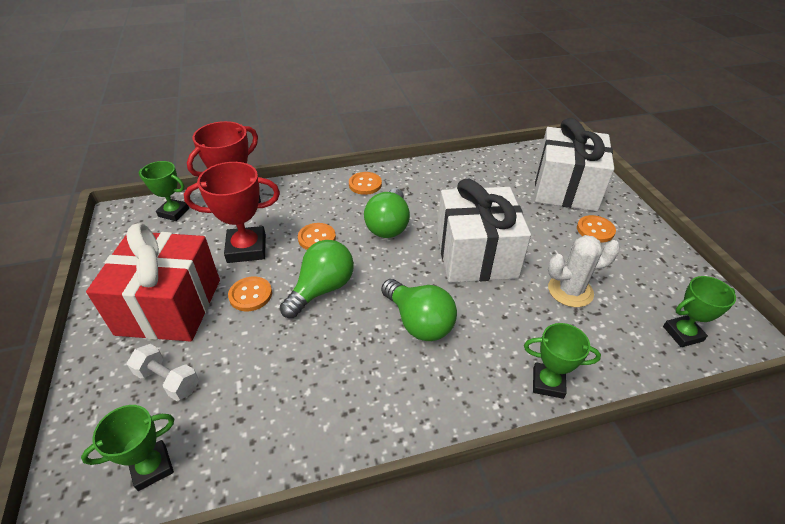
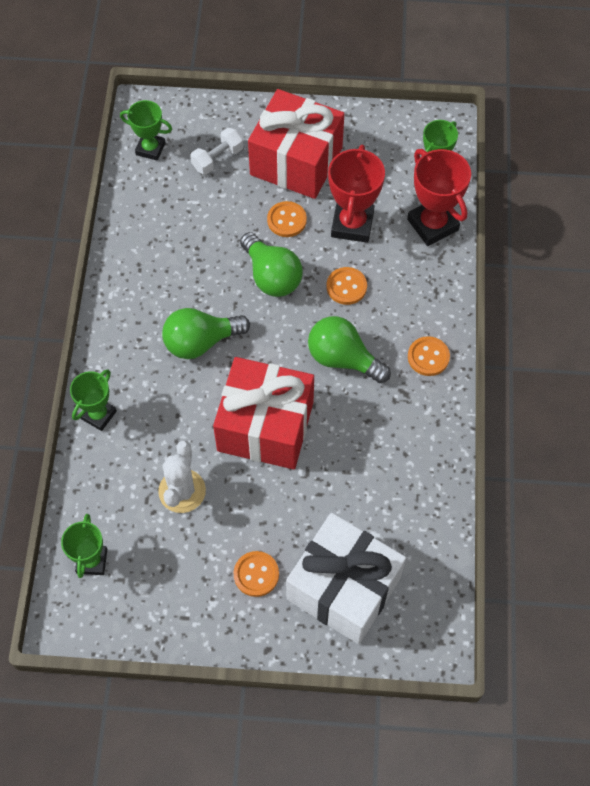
camera: 110 degrees right, 20 degrees up
(152, 467) = (150, 149): green trophy -> green trophy turned 60 degrees counterclockwise
(476, 255) = (265, 426): white gift -> red gift

